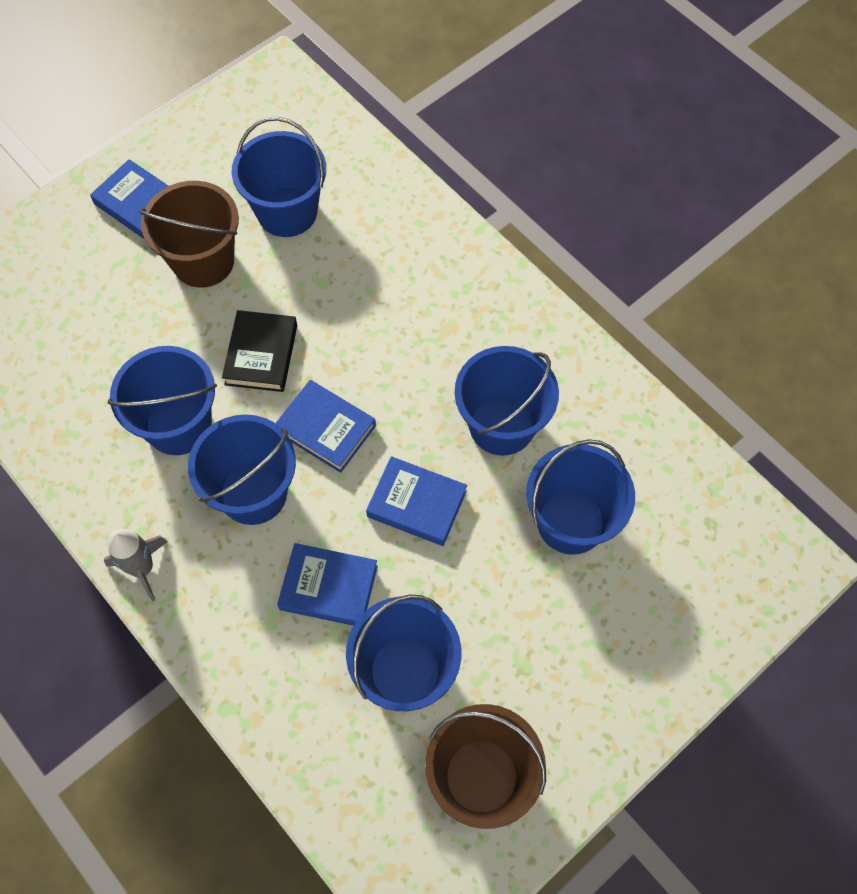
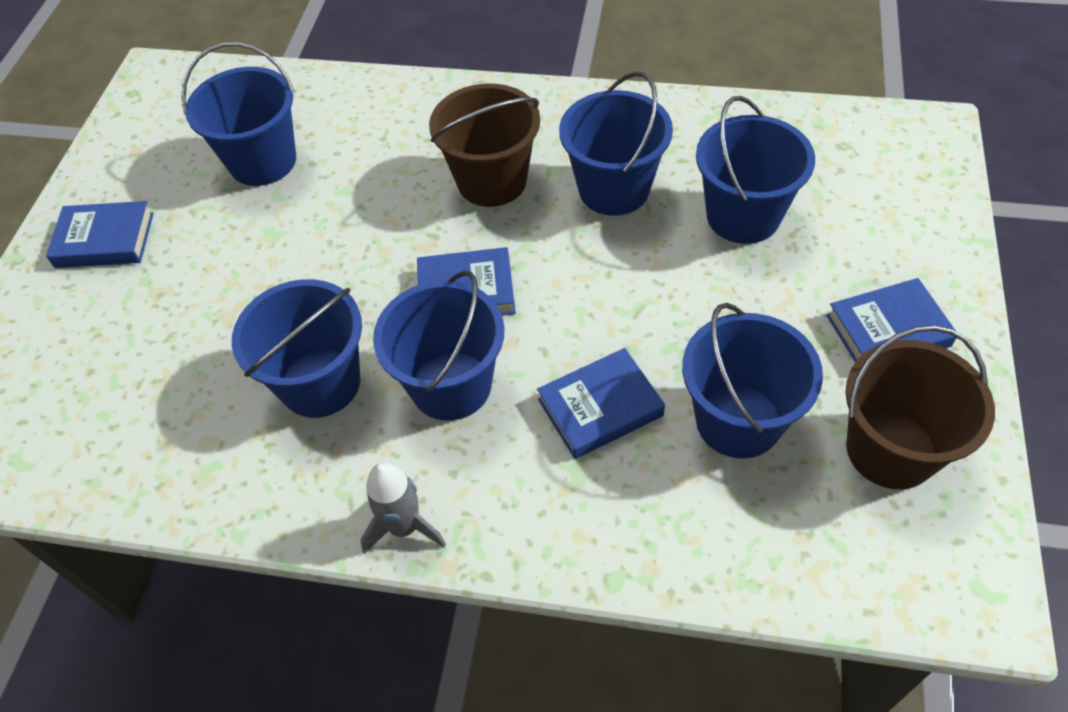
camera: 35 degrees left, 10 degrees down
(203, 261) = (216, 243): brown bucket -> brown bucket (492, 181)
(261, 354) = (346, 276): black book -> none
(417, 504) = (606, 290): blue book -> blue book (887, 330)

